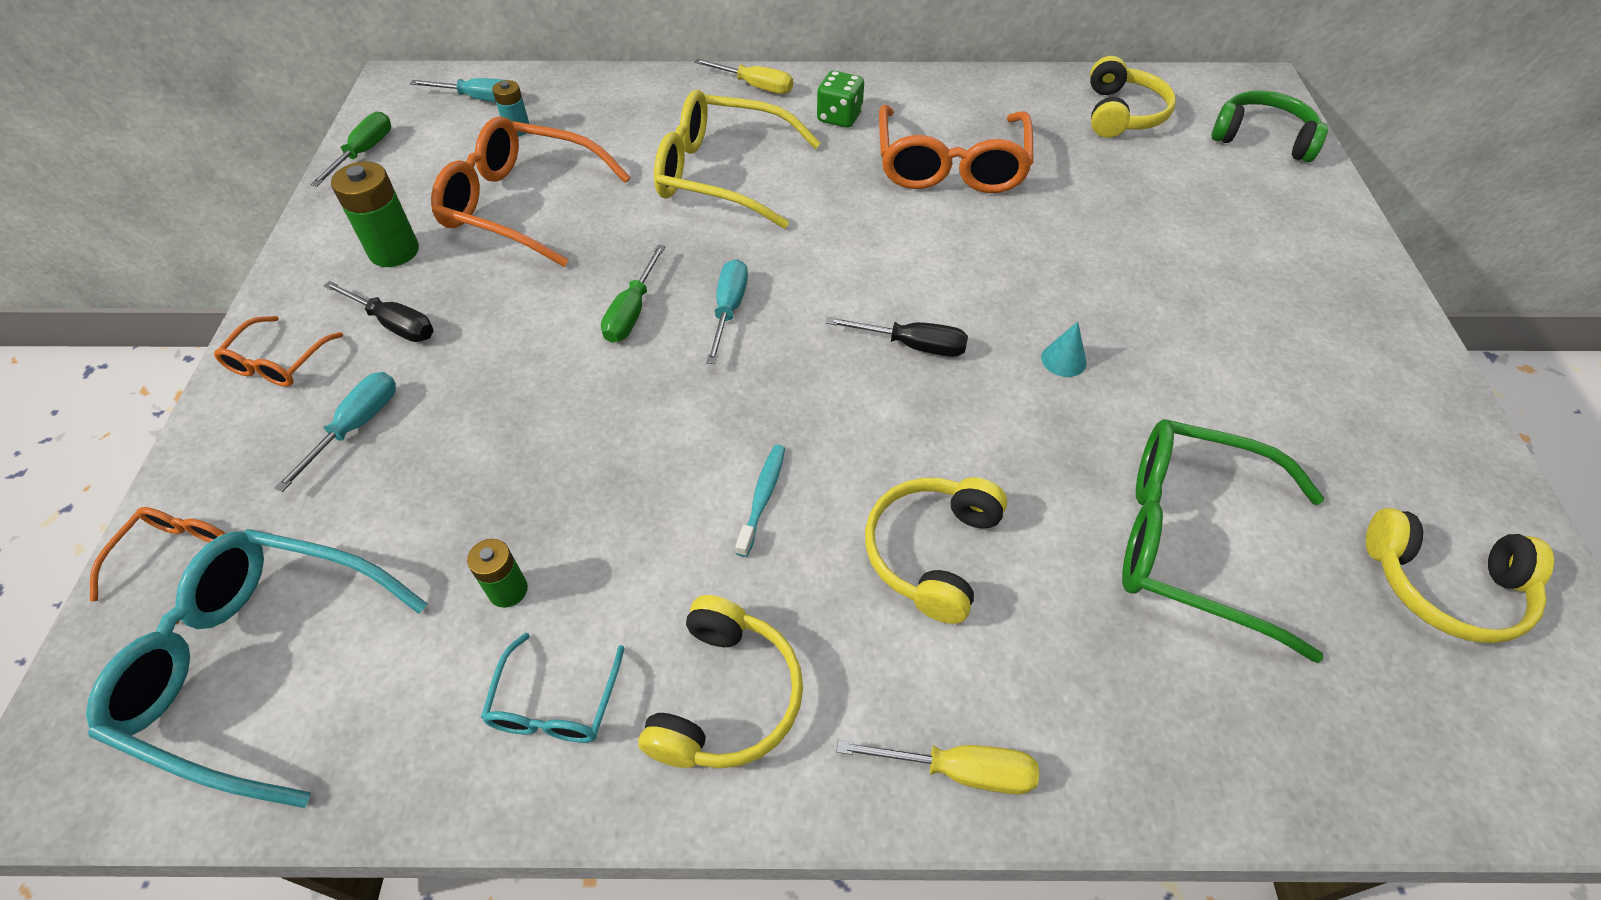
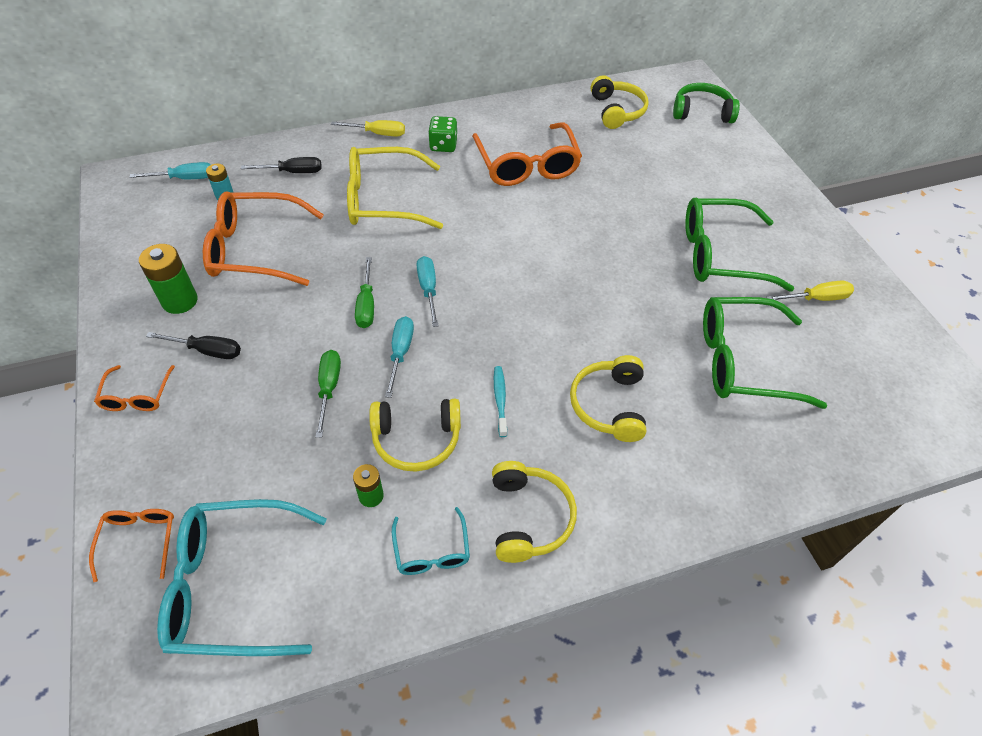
camera: 20 degrees left, 0 degrees up
(356, 426) = (217, 424): turquoise screwdriver -> turquoise screwdriver (400, 353)
(364, 152) = (118, 235): green screwdriver -> green screwdriver (329, 388)
(912, 345) = (550, 286): black screwdriver -> black screwdriver (293, 172)
(959, 770) = (669, 517): yellow screwdriver -> yellow screwdriver (816, 298)
(1063, 360) = (639, 275): turquoise cone -> none
(1213, 358) = (720, 255): none -> green glasses
(1444, 586) = (871, 352): yellow headphones -> yellow headphones (416, 440)

